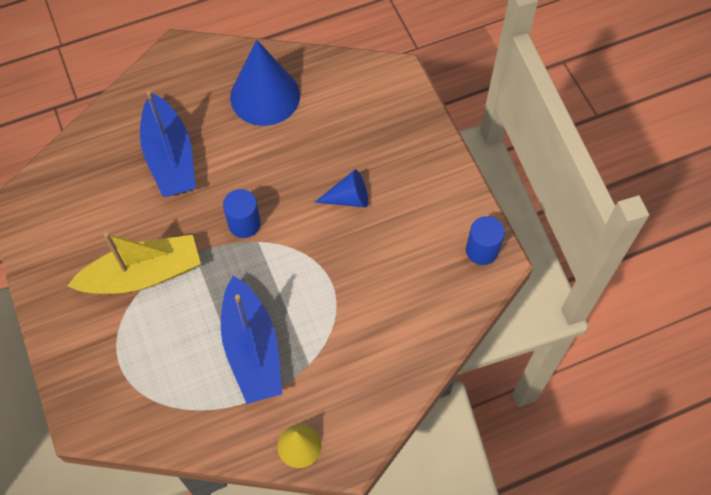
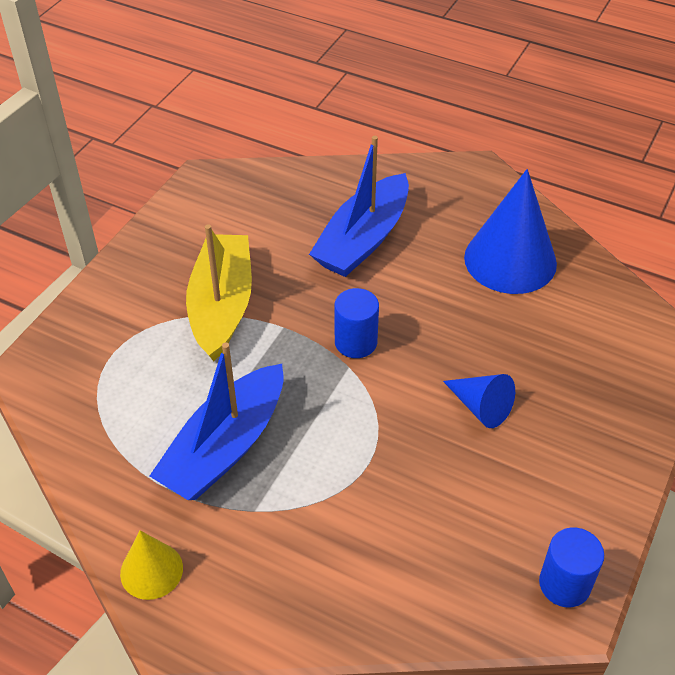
camera: 50 degrees right, 15 degrees down
(143, 275) = (222, 306): yellow boat -> yellow boat turned 120 degrees counterclockwise

